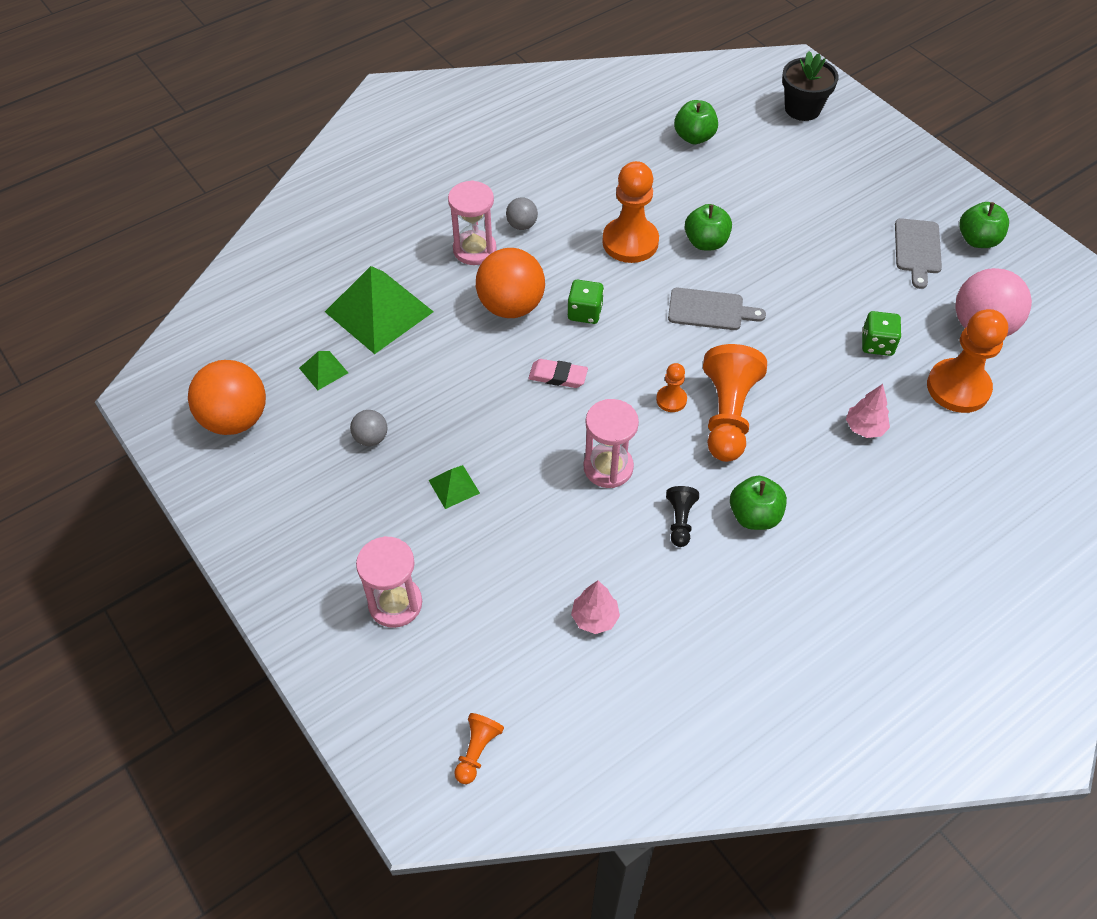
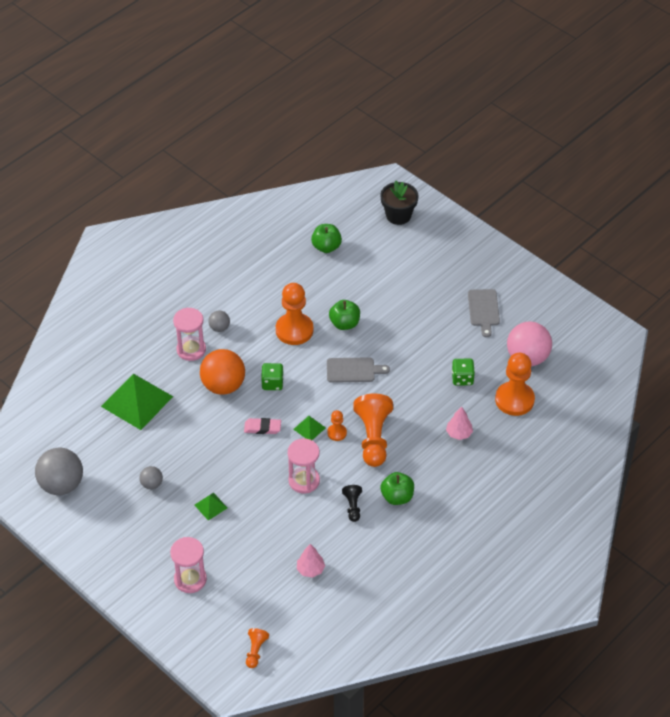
camera: 10 degrees left, 5 degrees down
(235, 419) = (61, 484): orange ball -> grey ball
(323, 370) = (110, 445): green pyramid -> green pyramid (309, 428)
(977, 240) = (522, 298): green apple -> none

